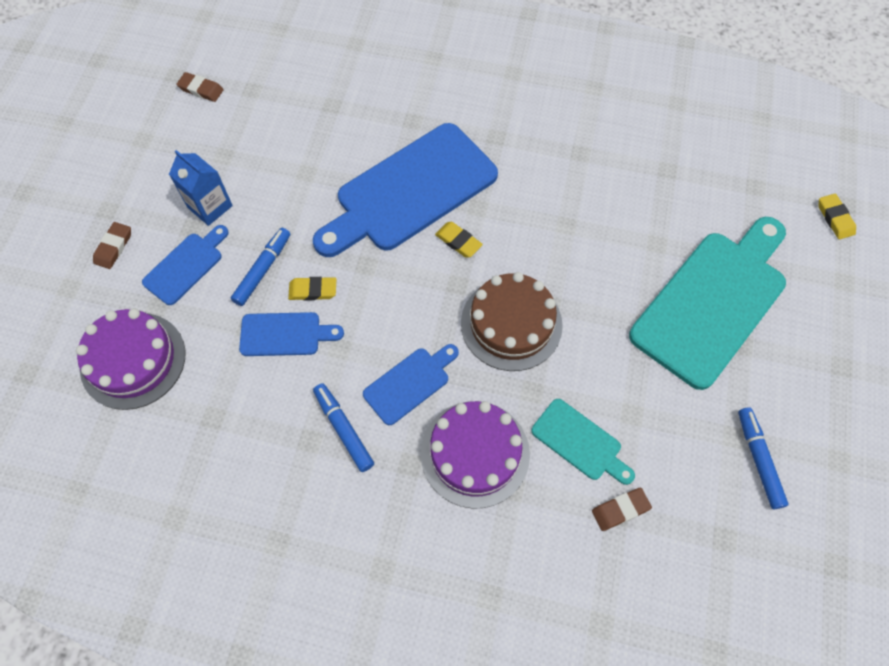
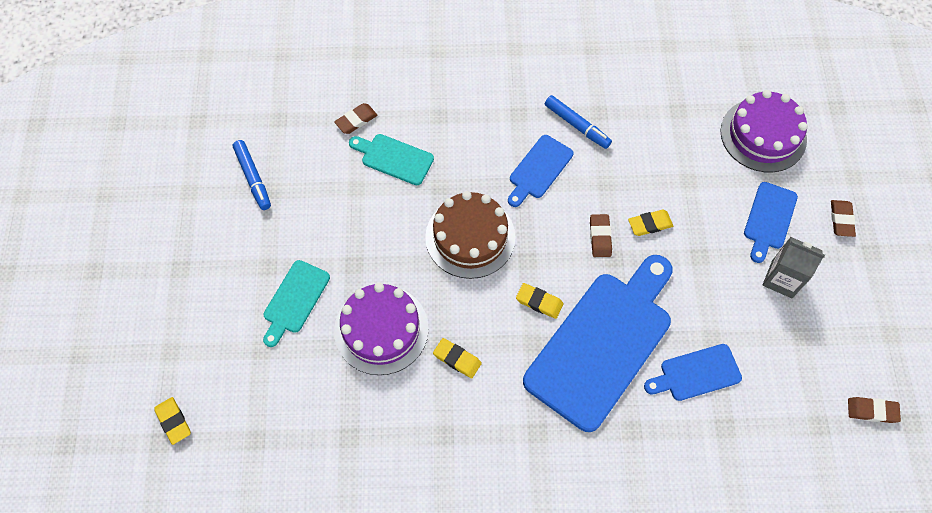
camera: 165 degrees right, 0 degrees up
(210, 207) = (782, 279): blue carton -> grey carton
(263, 270) = (701, 232): blue marker -> none
(285, 334) = (655, 183): blue cutting board -> blue cutting board (696, 373)
(371, 290) = (600, 237): none -> brown eraser
(475, 453) = (472, 132): purple cake -> purple cake (381, 329)
(554, 209) = (457, 359): none -> yellow eraser
(712, 302) = (295, 300): turquoise cutting board -> turquoise cutting board, size x0.48

